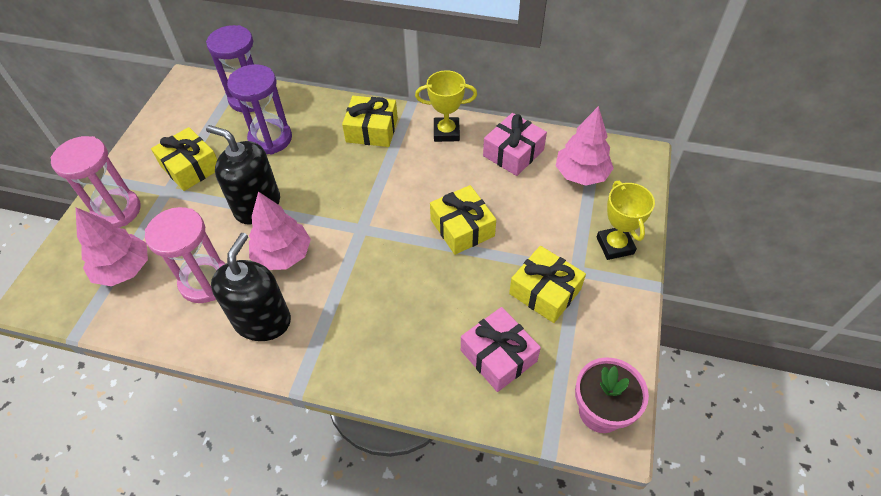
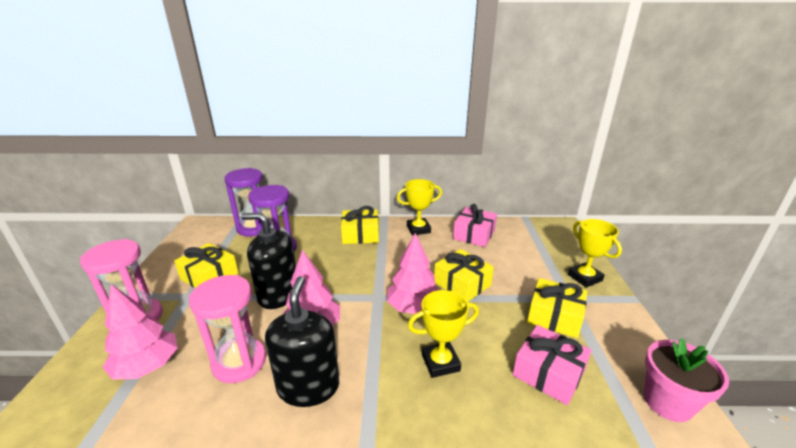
camera: 15 degrees left, 25 degrees down
(395, 322) = (440, 363): none -> yellow trophy
(581, 174) = (530, 240): pink tree -> pink tree (413, 307)

